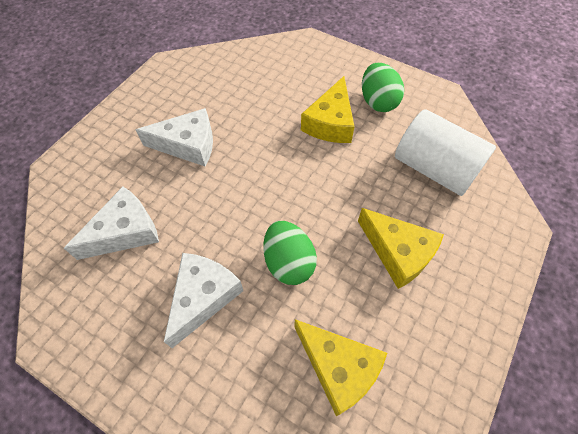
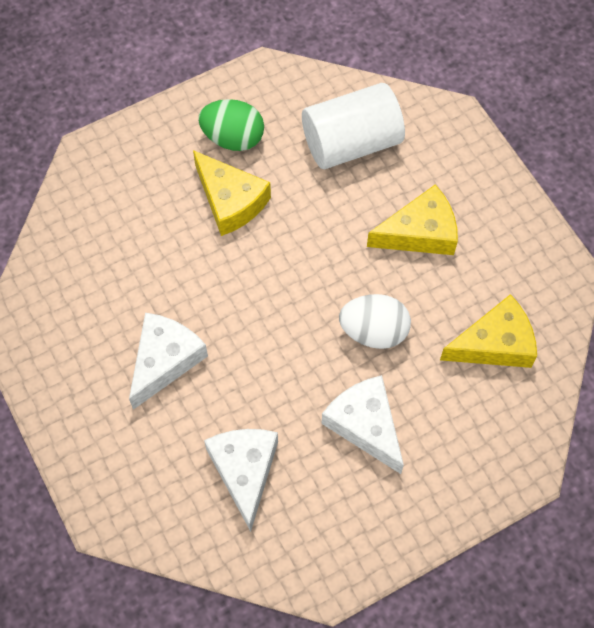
camera: 60 degrees left, 5 degrees up
(288, 262) = (374, 331): green egg -> white egg

